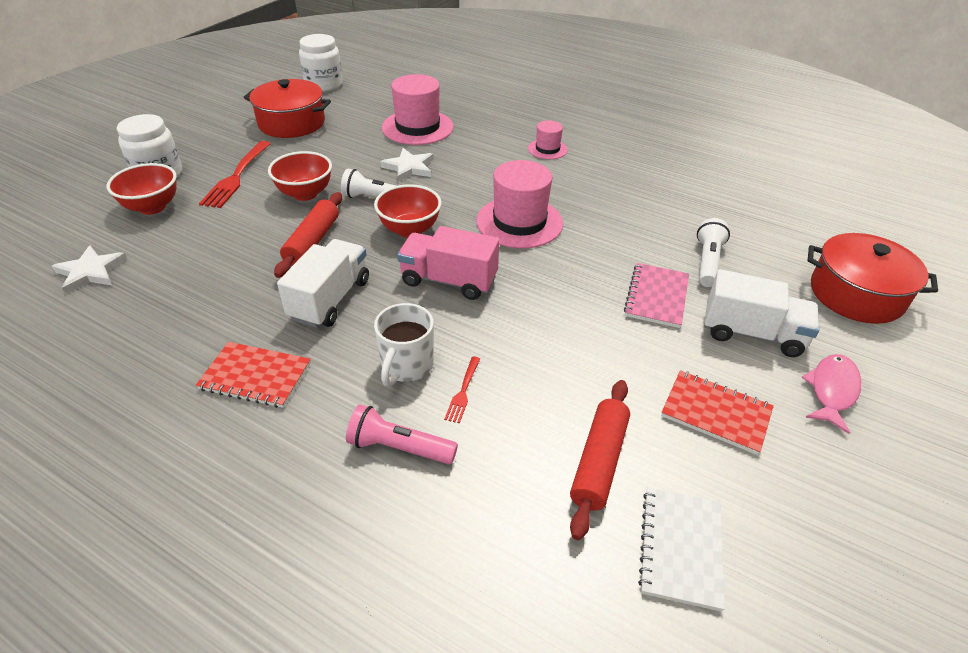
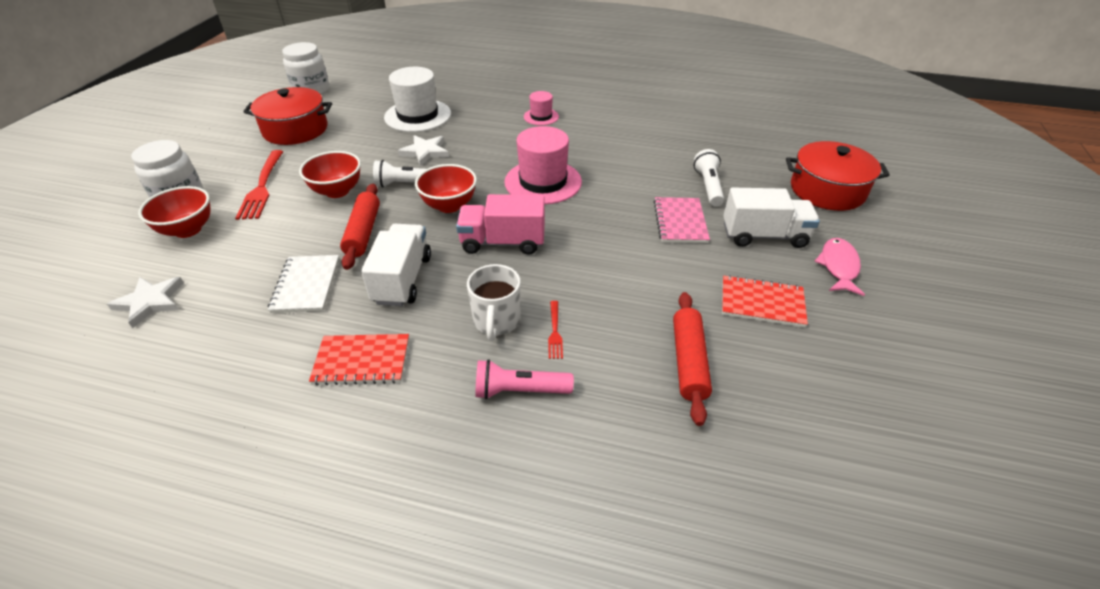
camera: 15 degrees left, 0 degrees up
(417, 127) = (418, 115): pink hat -> white hat
(681, 548) = (777, 412): white notebook -> white notebook (306, 285)

